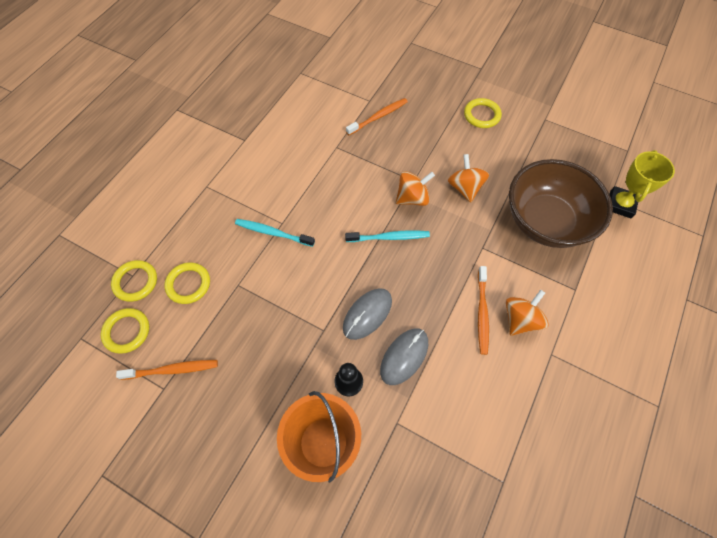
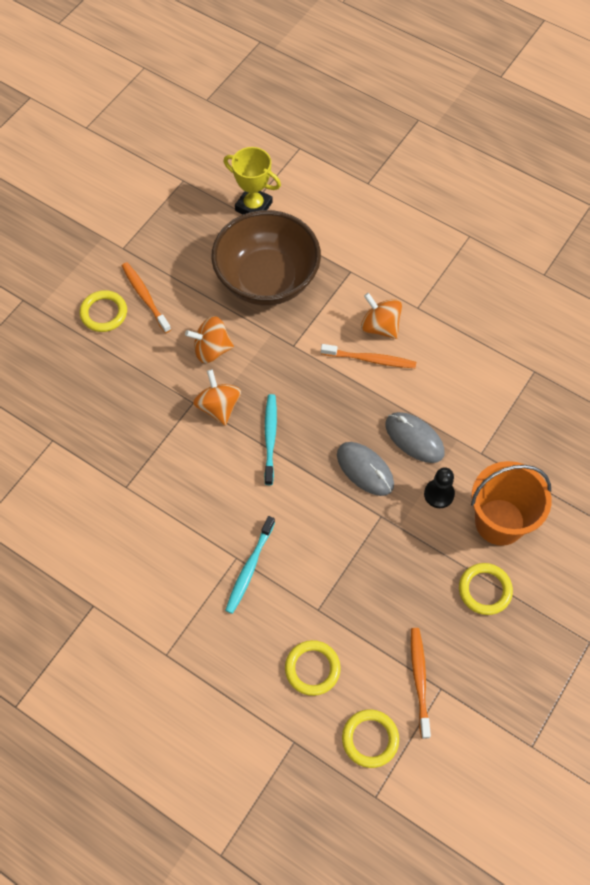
camera: 85 degrees left, 0 degrees up
(135, 282) = (303, 736): yellow ring -> yellow ring (484, 590)
(378, 117) = (83, 431): orange toothbrush -> orange toothbrush (145, 297)

